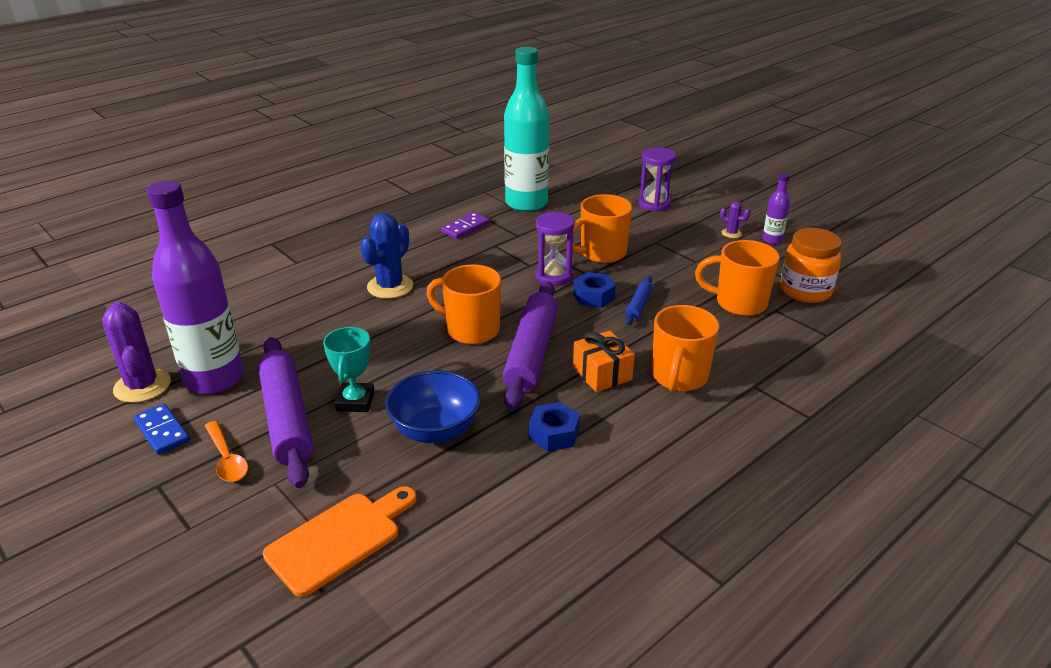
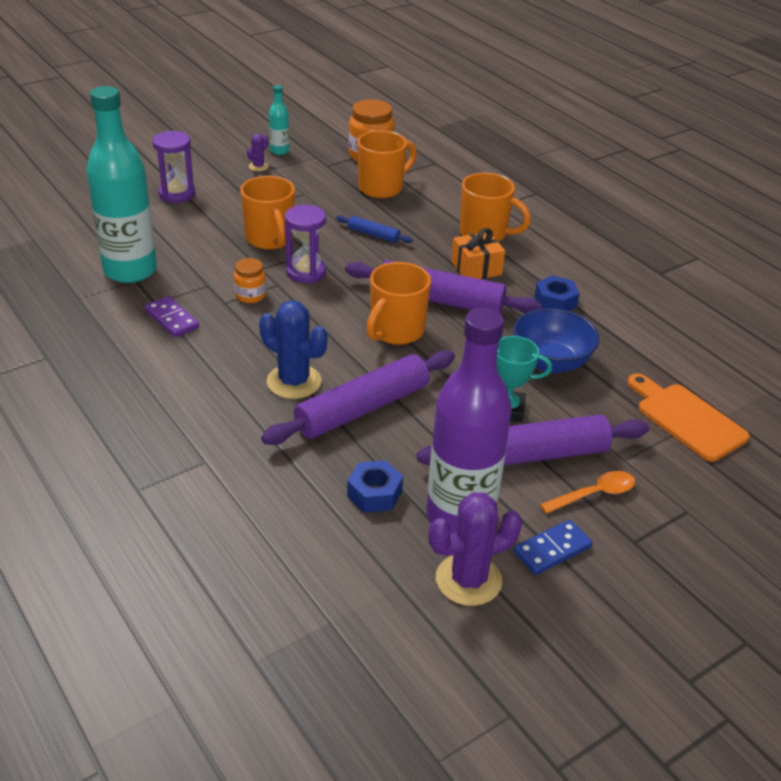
camera: 85 degrees left, 5 degrees up
(355, 321) = (362, 409): none -> purple rolling pin
(508, 255) = (250, 295): none -> orange jar
(593, 296) = (351, 255): blue nut -> blue nut (374, 493)
(739, 303) = (382, 188): orange mug -> orange mug turned 150 degrees counterclockwise
(772, 240) = (279, 151): purple bottle -> turquoise bottle

